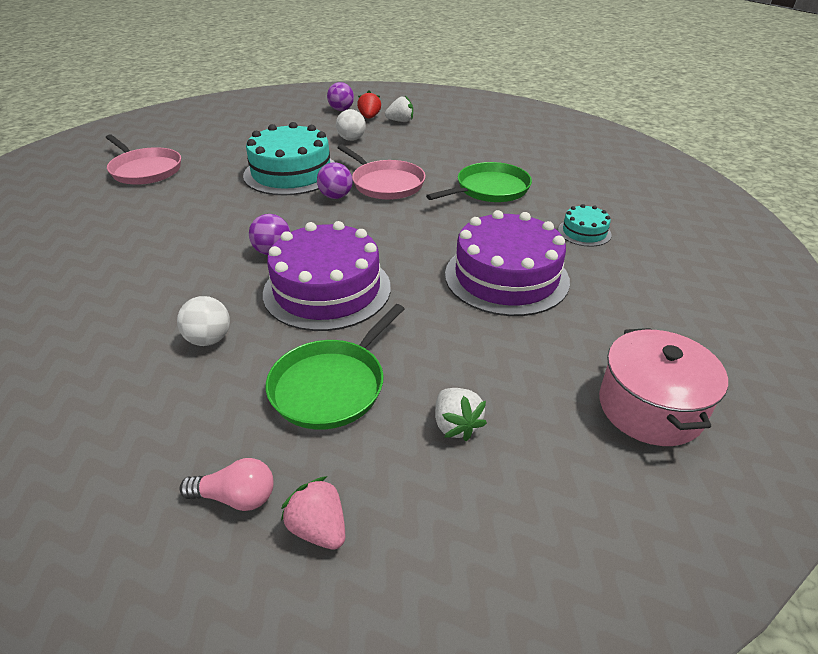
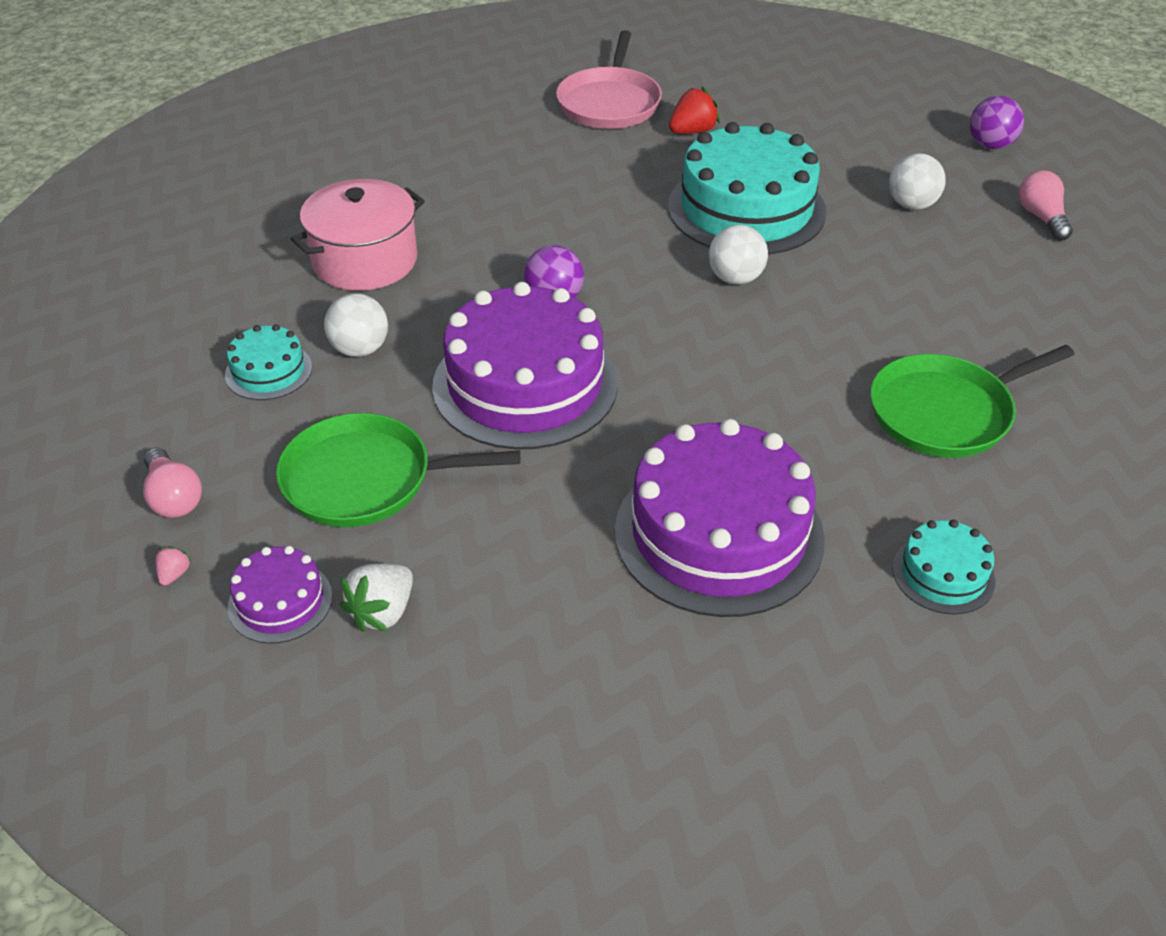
camera: 55 degrees right, 5 degrees up
(170, 390) = (268, 371): none -> turquoise cake
(318, 528) = (174, 574): pink strawberry -> pink strawberry, size x0.51
(336, 196) = (735, 278): purple ball -> white ball
(369, 117) = (1007, 182): red strawberry -> red strawberry (692, 131)
(385, 183) = (826, 303): pink pan -> none
(400, 121) = (1041, 218): white strawberry -> pink light bulb
(402, 474) = (280, 601): none -> purple cake
(489, 189) = (946, 412): green pan -> green pan turned 135 degrees clockwise
(650, 407) = (561, 795): pink pot -> pink pot (365, 260)

